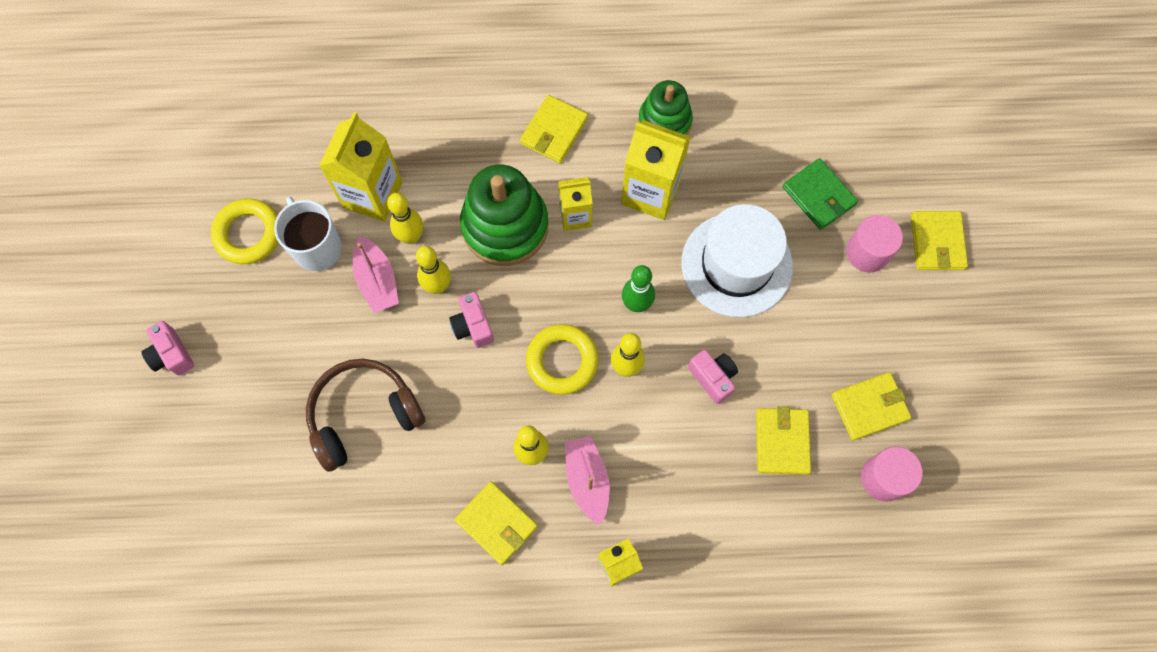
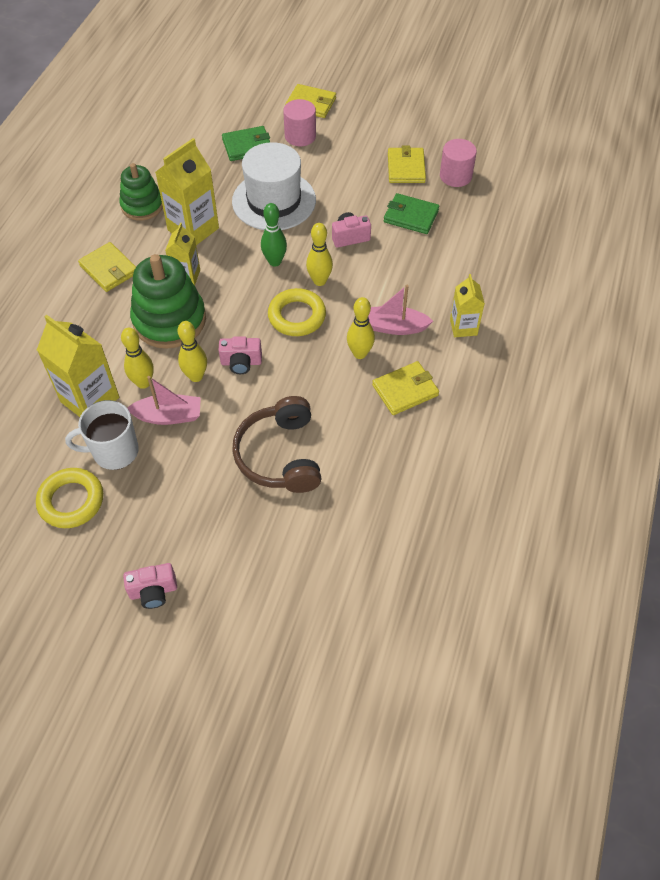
camera: 70 degrees left, 15 degrees down
(782, 442) = (411, 216): yellow wallet -> green wallet

